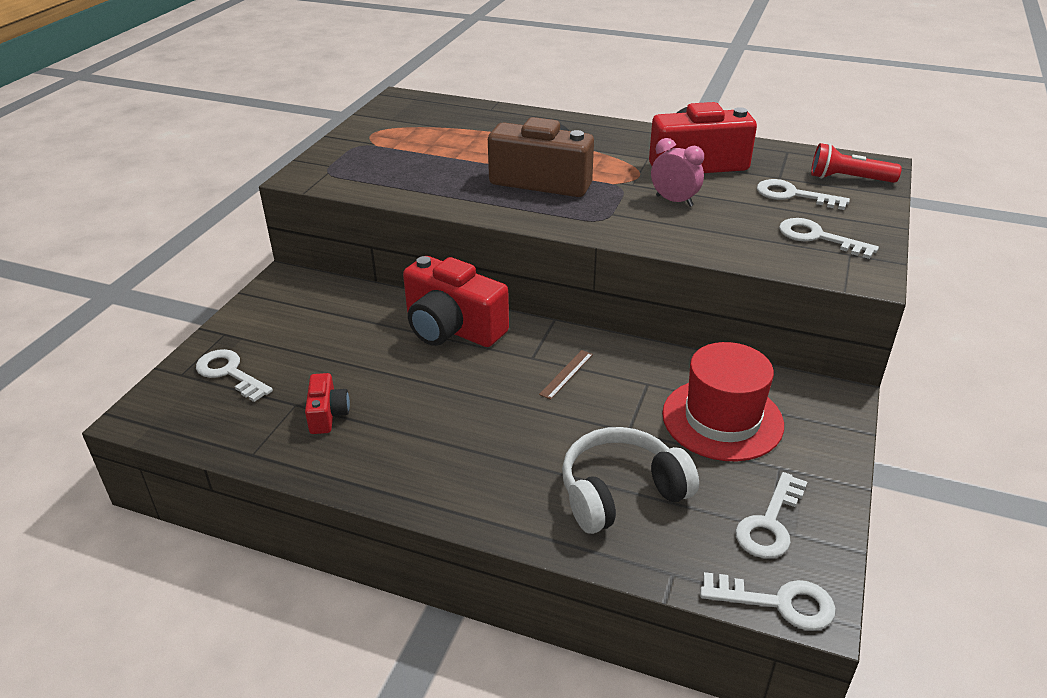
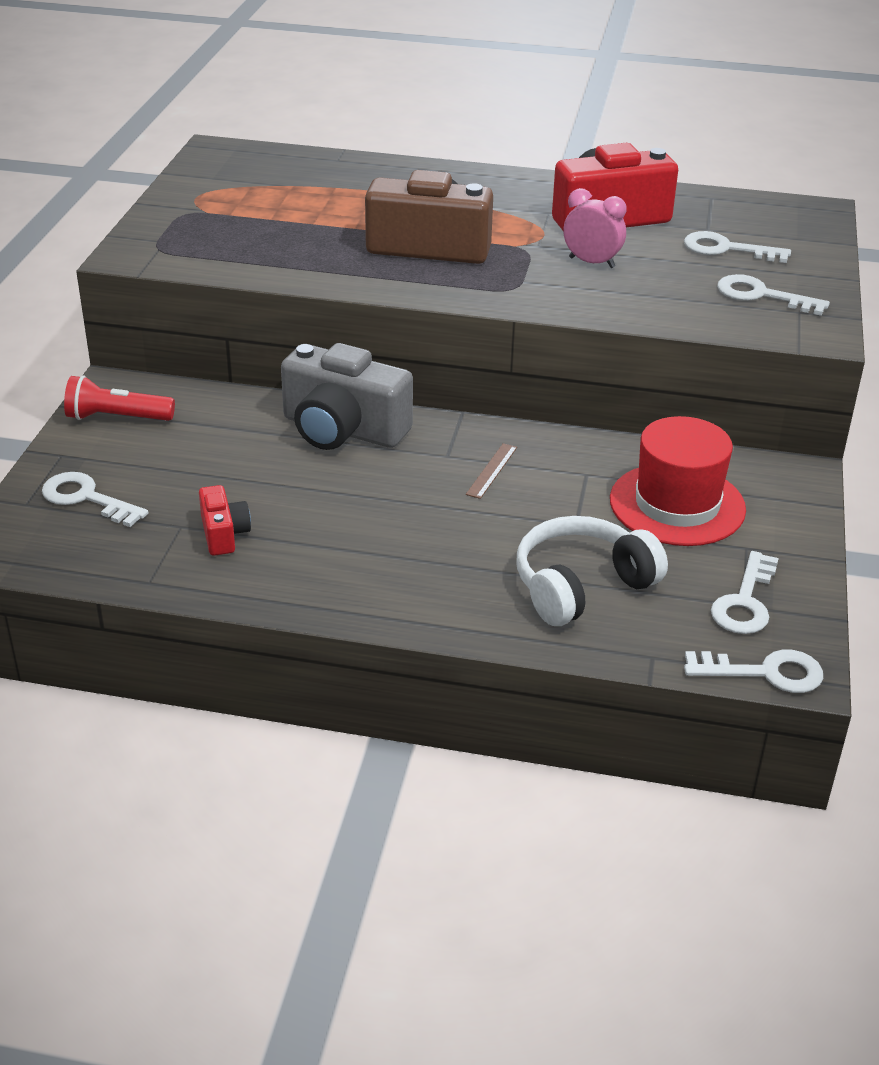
camera: 10 degrees left, 0 degrees up
(452, 328) = (342, 430): red camera -> grey camera
(848, 179) = (786, 227): red flashlight -> red flashlight (116, 418)

